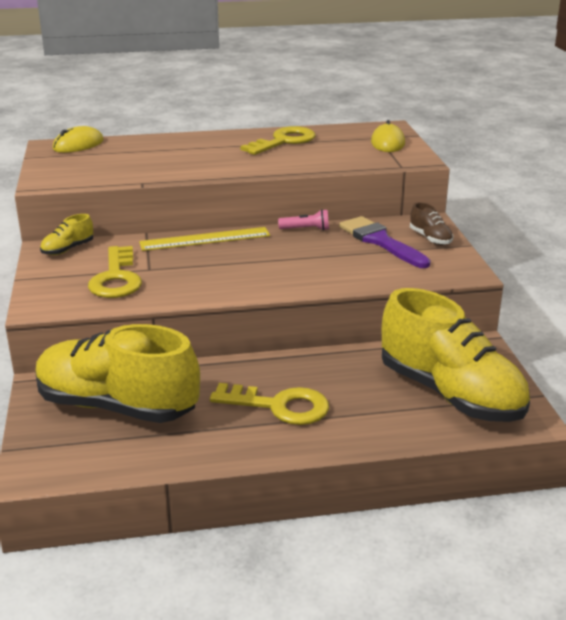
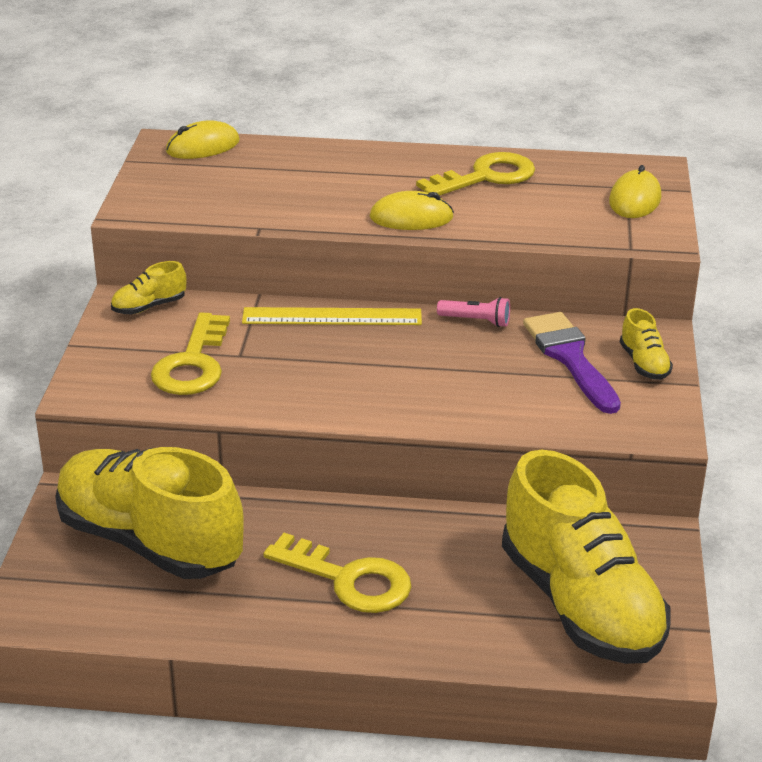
camera: 15 degrees right, 5 degrees up
(246, 166) = (411, 217): none -> yellow mouse
(430, 238) = (644, 364): brown shoe -> yellow shoe

